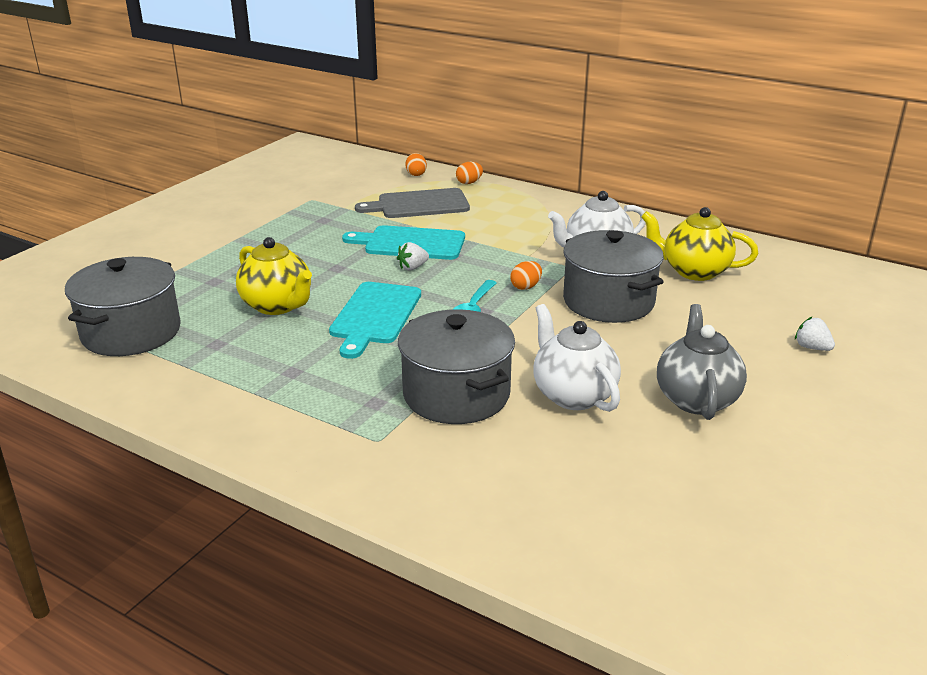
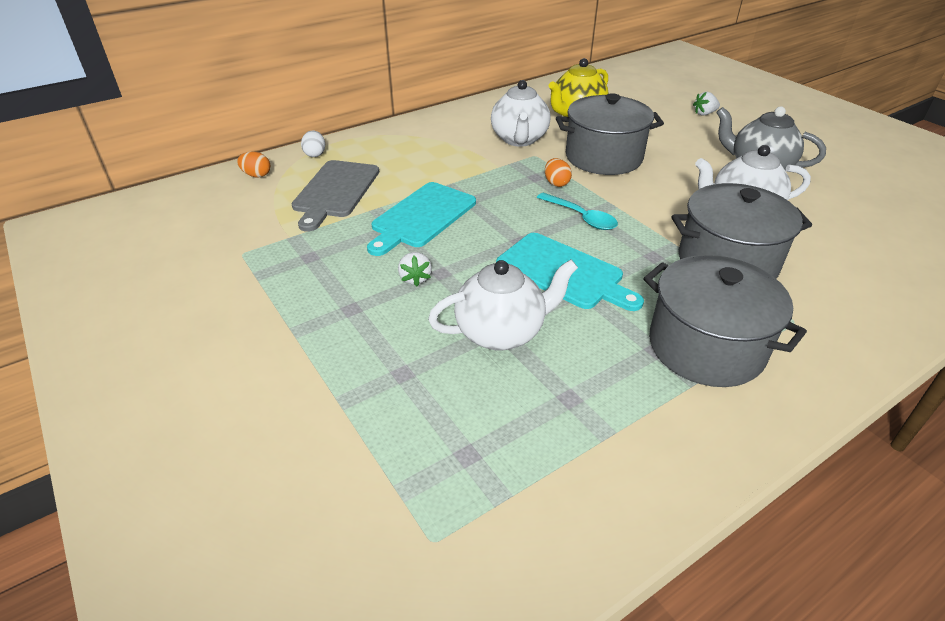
camera: 65 degrees left, 10 degrees up
(131, 332) = (497, 478): grey pot -> grey pot (706, 347)
(278, 305) = (501, 332): yellow teapot -> white teapot
(412, 267) = (476, 228): white strawberry -> white strawberry (415, 278)
(469, 183) = (315, 154): orange egg -> white egg

